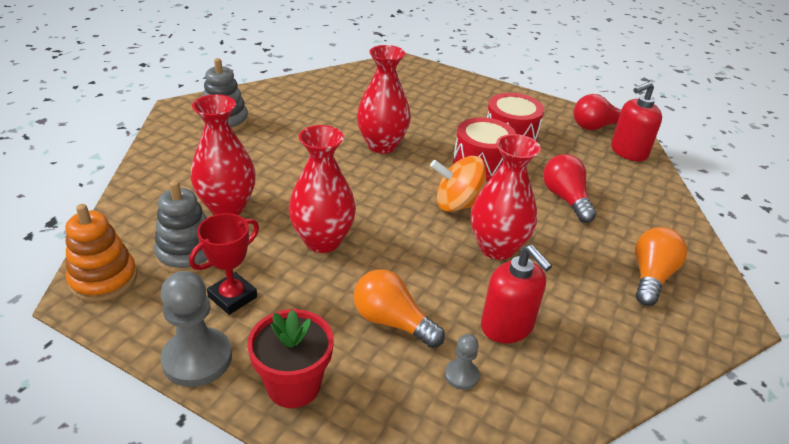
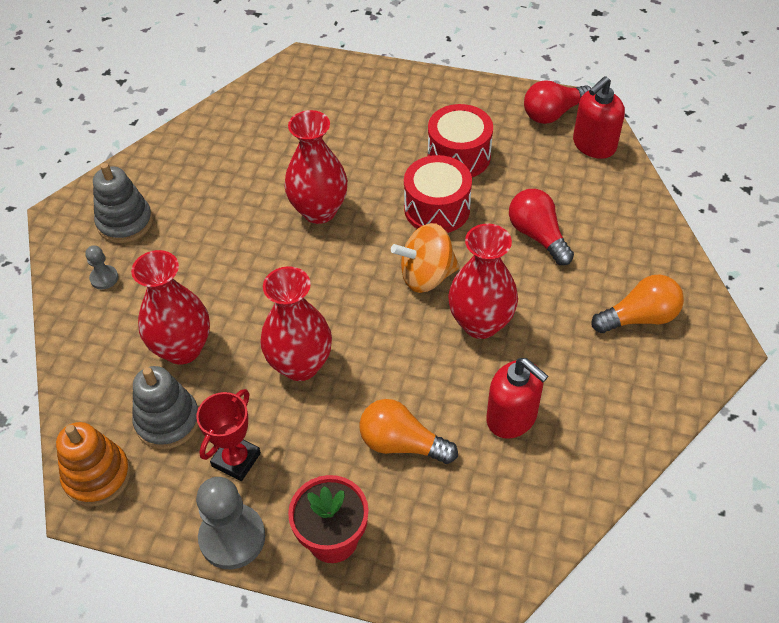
camera: 10 degrees left, 15 degrees up
(461, 375) = (482, 484): grey pawn -> grey pawn (104, 278)
(651, 277) = (639, 317): orange light bulb -> orange light bulb turned 60 degrees clockwise

